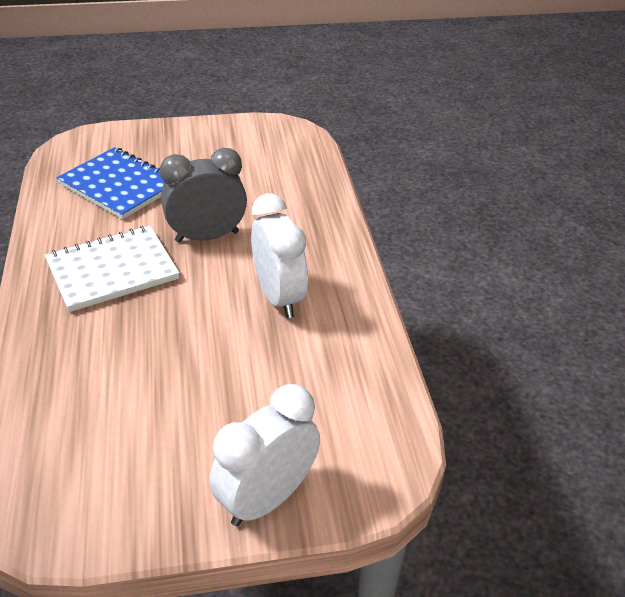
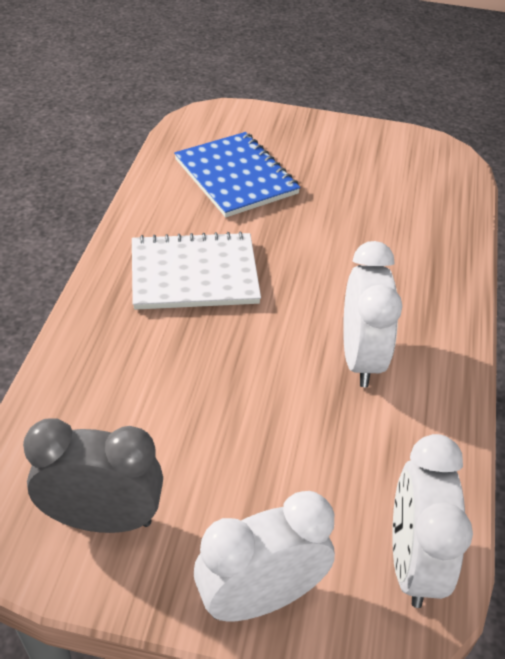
camera: 20 degrees right, 5 degrees up
(207, 236) = (307, 262): grey clock -> grey clock (102, 519)
(376, 432) = (412, 561): none -> white clock

